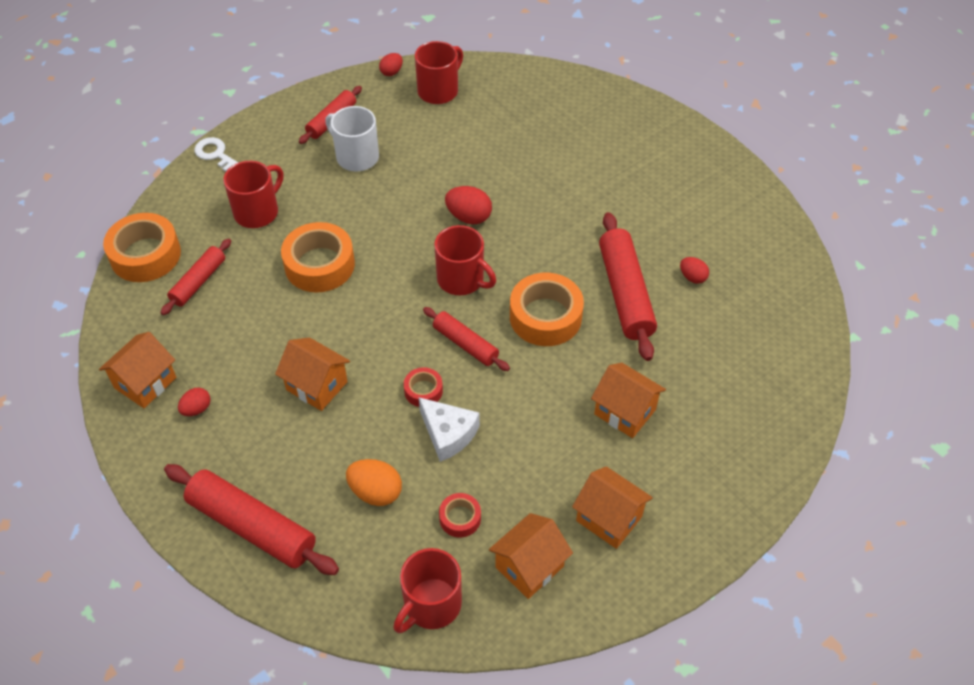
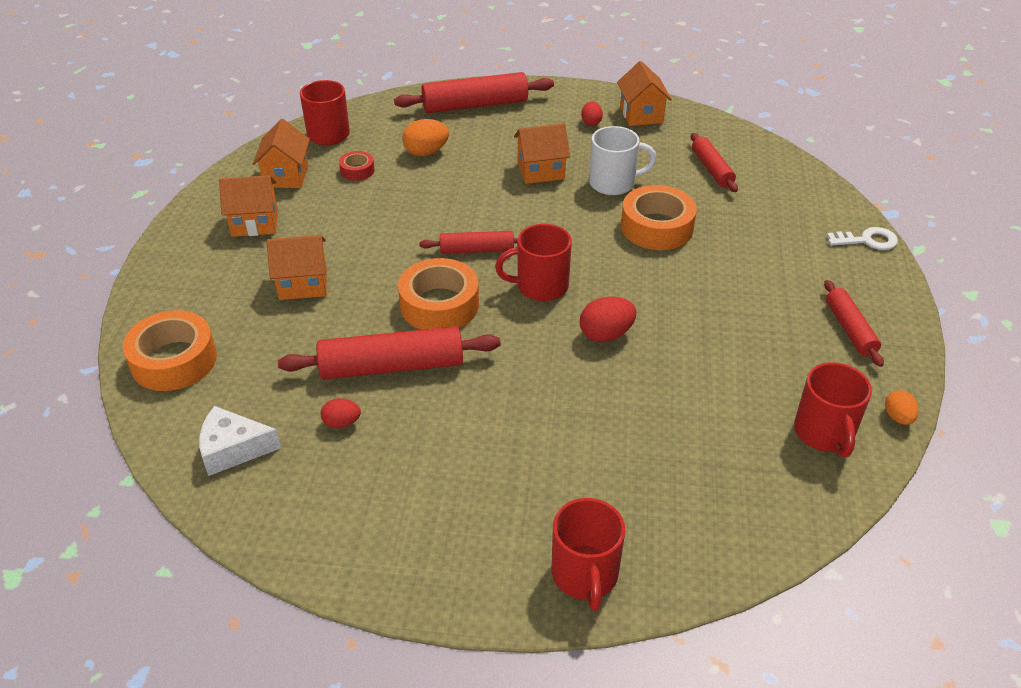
camera: 135 degrees right, 10 degrees down
(145, 255) = (772, 160): orange tape -> orange tape (174, 360)
(257, 212) = (761, 227): red mug -> red mug (585, 575)
(356, 157) = (774, 315): white mug -> white mug (613, 183)
(391, 72) = (898, 417): red egg -> orange egg
(423, 391) = (468, 209): red tape -> none
(448, 434) = (419, 199): white cheese -> white cheese (233, 449)
(625, 293) = (392, 366): red rolling pin -> red rolling pin turned 45 degrees counterclockwise

